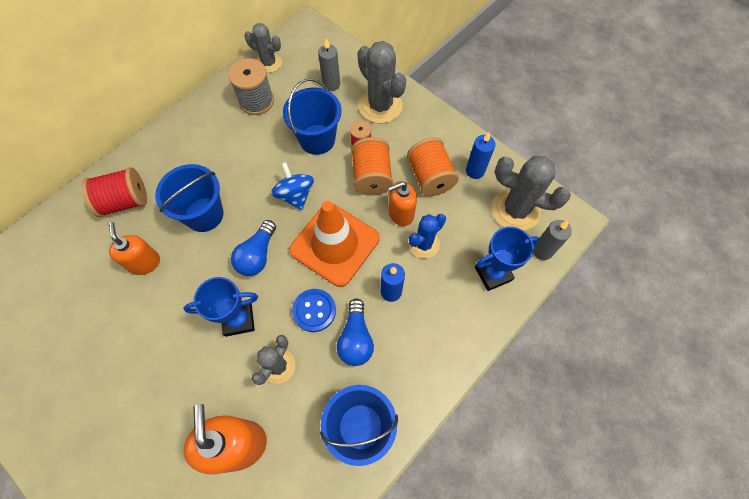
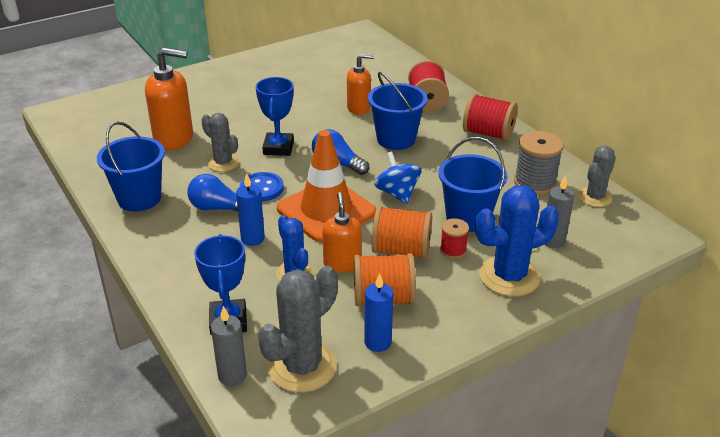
camera: 105 degrees right, 30 degrees down
(182, 141) = (488, 133): none -> red spool
(295, 195) = (397, 193): blue spinning top -> blue spinning top turned 105 degrees counterclockwise
(380, 106) = (509, 276): grey cactus -> blue cactus

